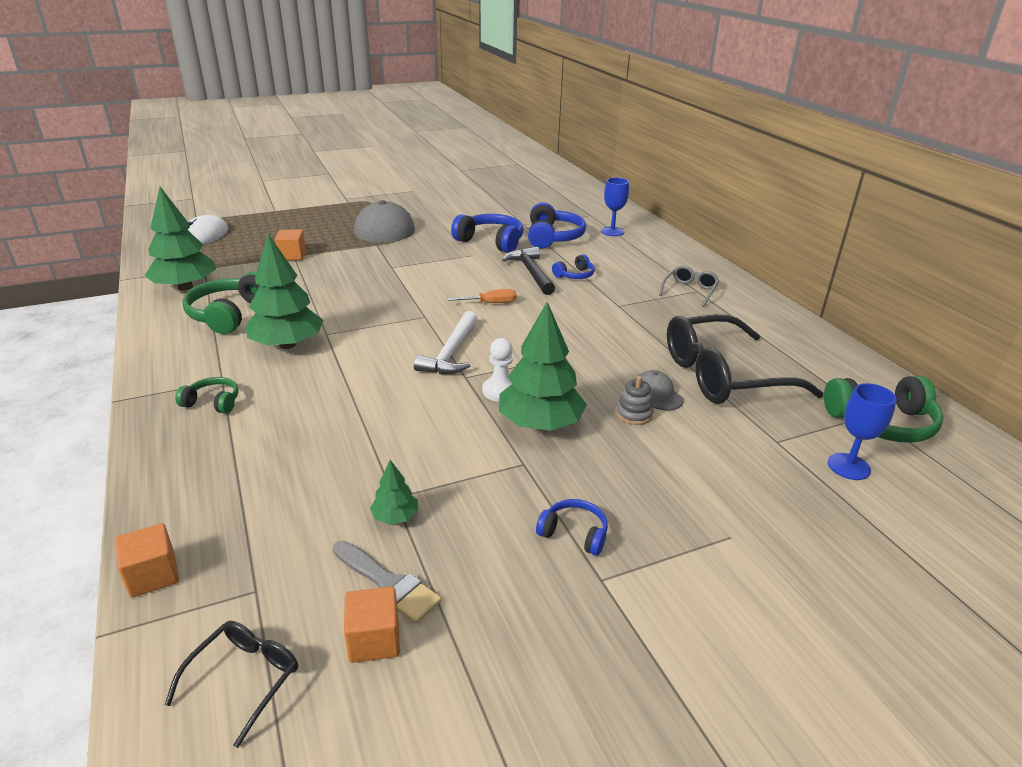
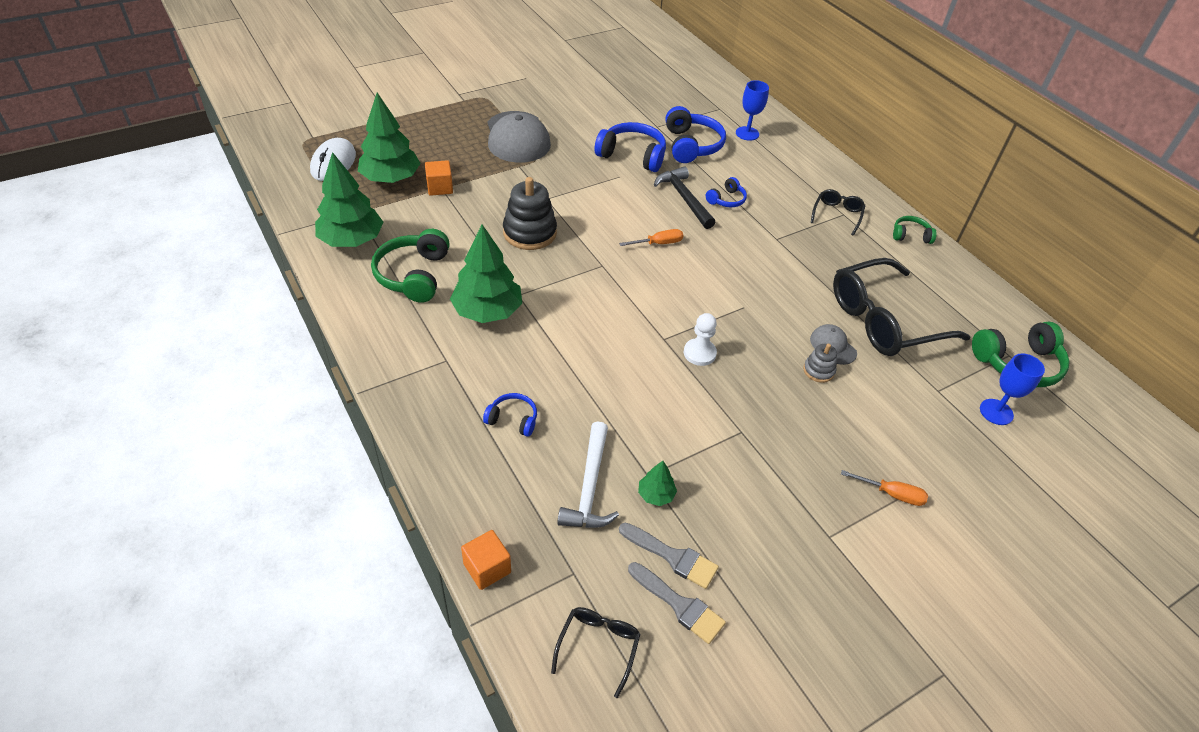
camera: 10 degrees left, 15 degrees up
(213, 402) = (450, 387): green headphones -> green headphones (910, 235)
(362, 290) = (530, 233): none -> black stacking toy
(374, 640) = (679, 605): orange cube -> grey brush
(451, 353) = (642, 311): white hammer -> white hammer (589, 487)
(540, 424) = (743, 388): green tree -> green tree (391, 179)
(574, 534) = (799, 497): blue headphones -> blue headphones (513, 419)
(690, 291) = (837, 215): grey glasses -> black glasses
(696, 540) = (891, 494): none -> orange screwdriver

